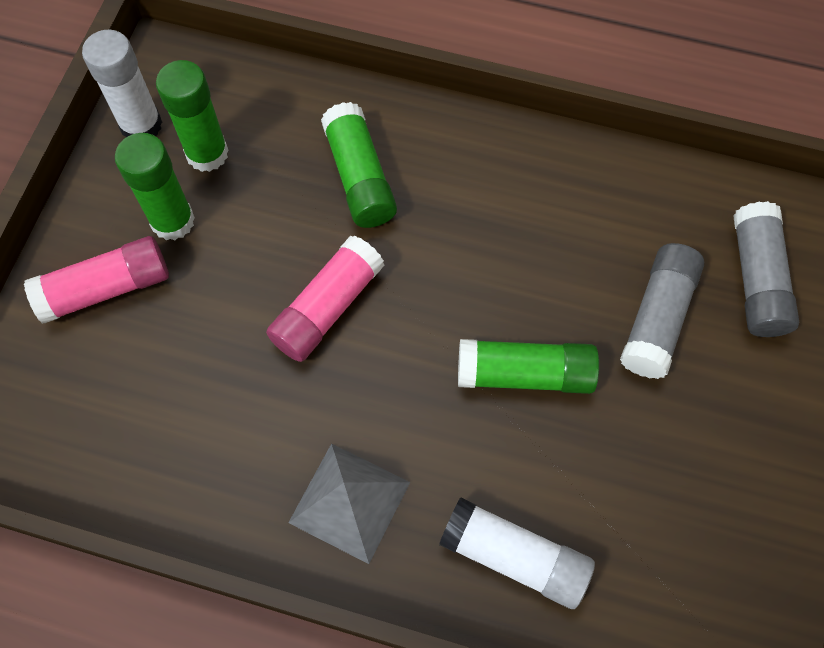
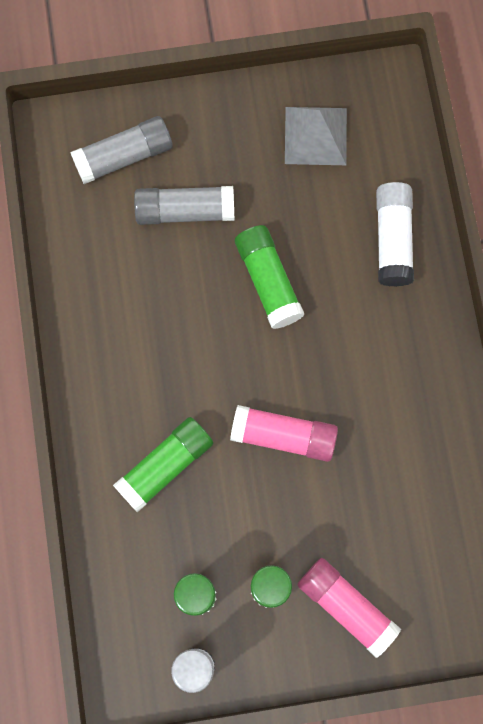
camera: 115 degrees left, 10 degrees up
(349, 502) = (410, 354): grey pyramid -> grey pyramid (315, 136)

